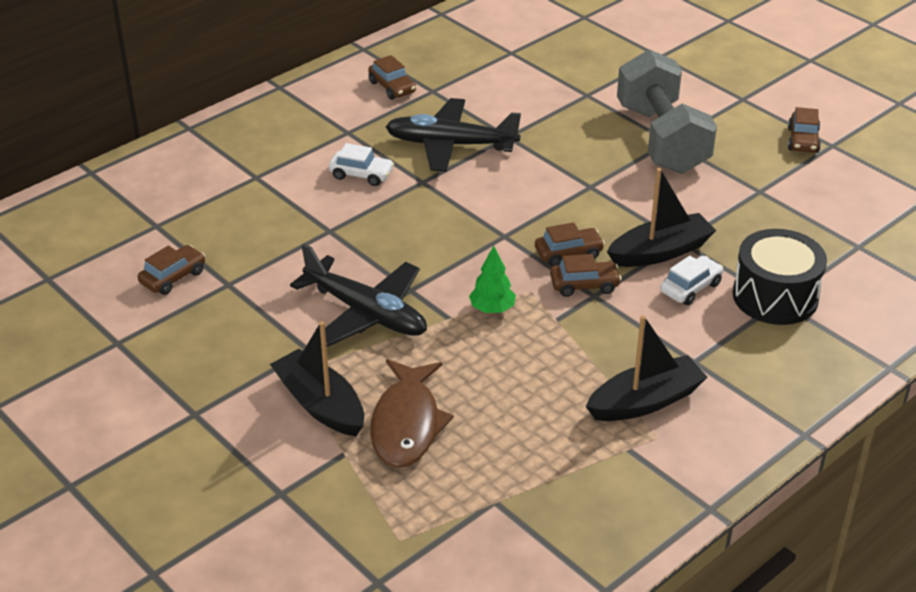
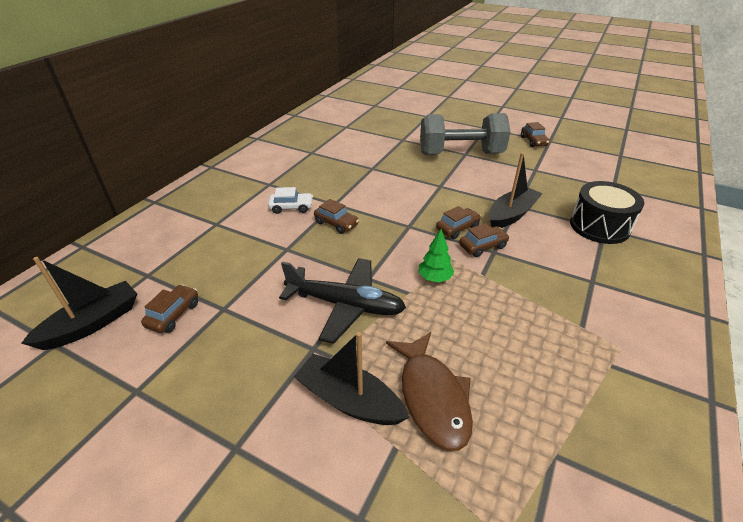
camera: 20 degrees left, 0 degrees up
(392, 87) = (285, 155): brown car -> brown car (336, 223)
(450, 145) = (340, 179): black plane -> none
(645, 401) = (589, 321): black boat -> black boat (92, 324)
(661, 139) = (460, 154): grey dumbbell -> grey dumbbell turned 60 degrees counterclockwise
(690, 288) = (547, 232): white car -> none

